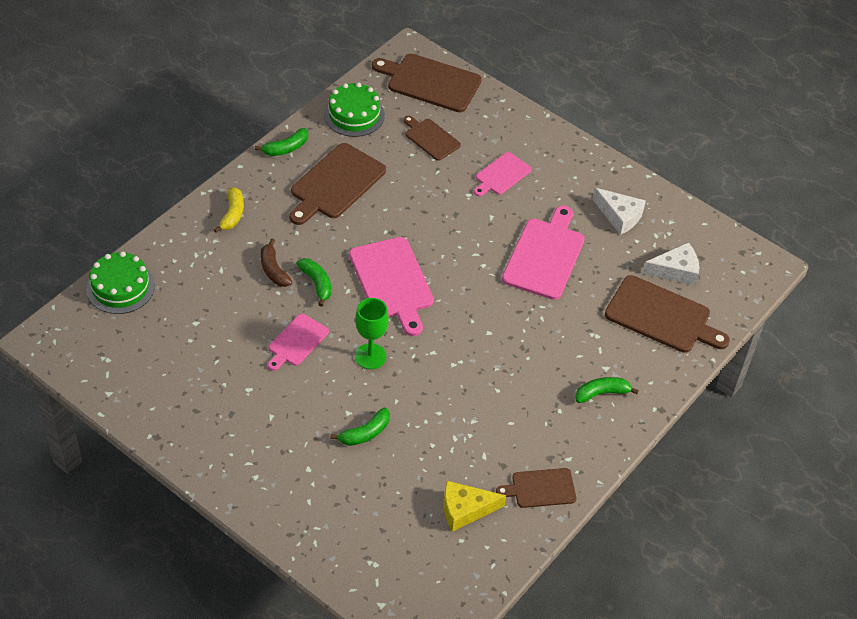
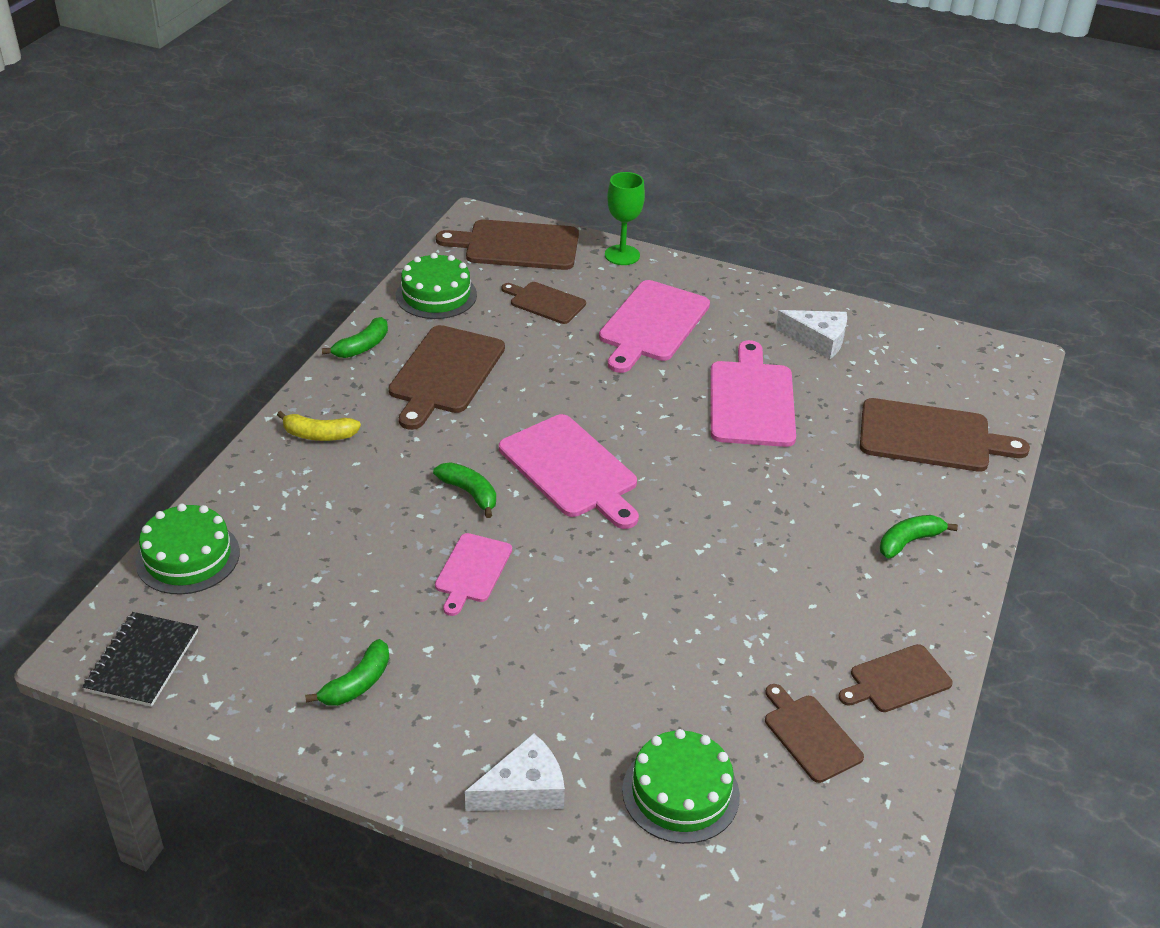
camera: 15 degrees left, 10 degrees down
(73, 353) = (142, 661): none -> black notebook
(232, 214) = (319, 435): yellow banana -> yellow banana turned 105 degrees clockwise
(273, 270) = (402, 489): brown banana -> none
(365, 433) = (620, 667): green banana -> green banana (357, 683)
(366, 524) = (680, 792): none -> green cake
(370, 356) = (583, 566): green goblet -> green goblet (622, 255)
(465, 509) = (810, 735): yellow cheese -> brown cutting board
(501, 175) = (652, 324): pink cutting board -> pink cutting board, size x1.71
(675, 270) = (917, 384): white cheese -> white cheese (524, 789)

